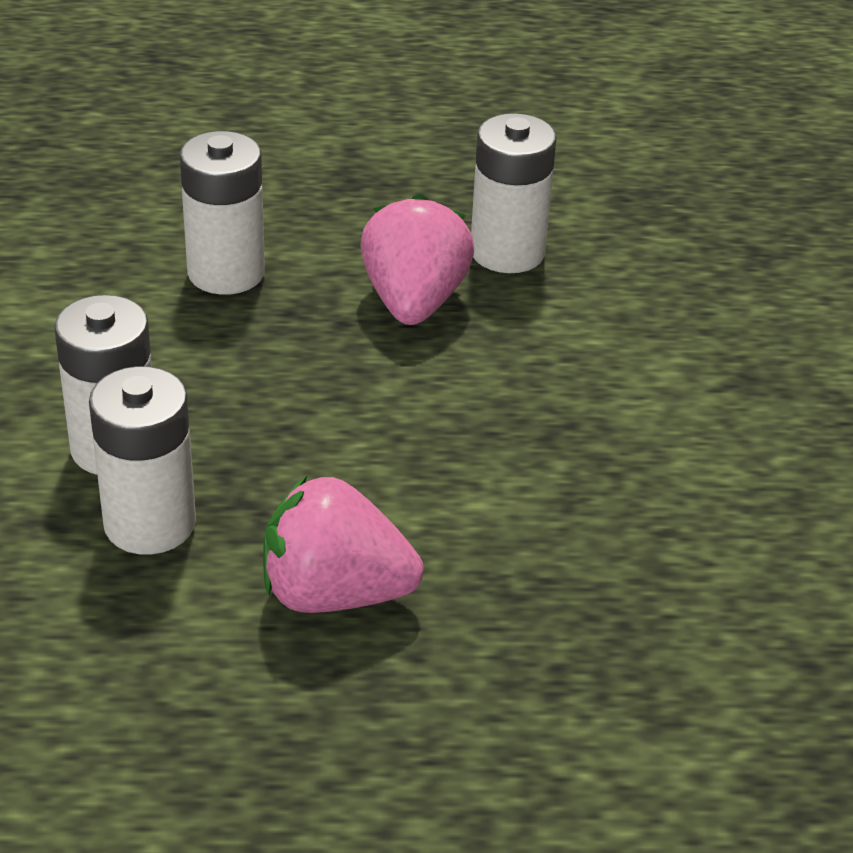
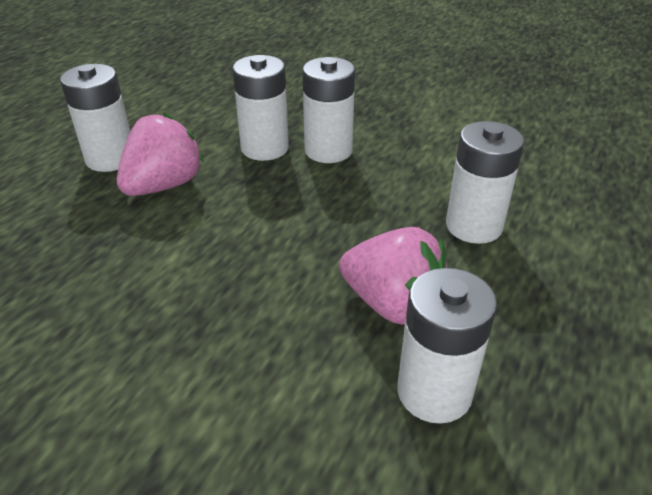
camera: 120 degrees right, 0 degrees up
(305, 709) = (110, 158): none -> white battery

